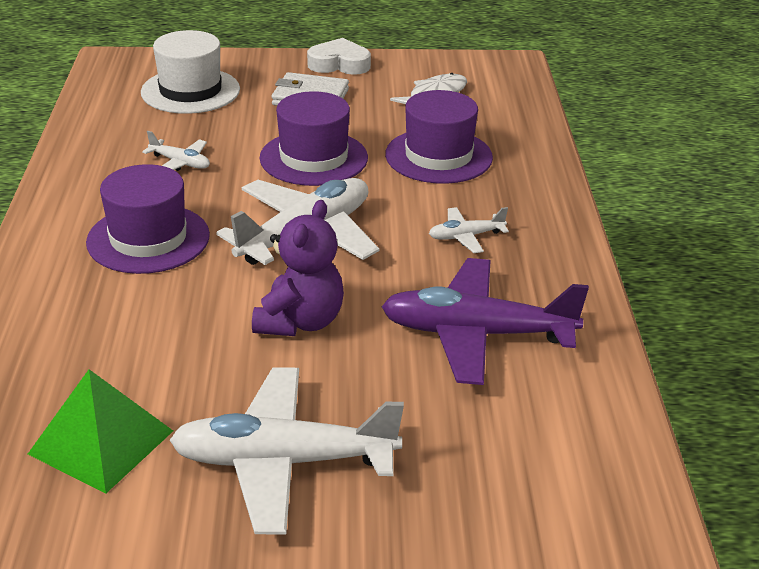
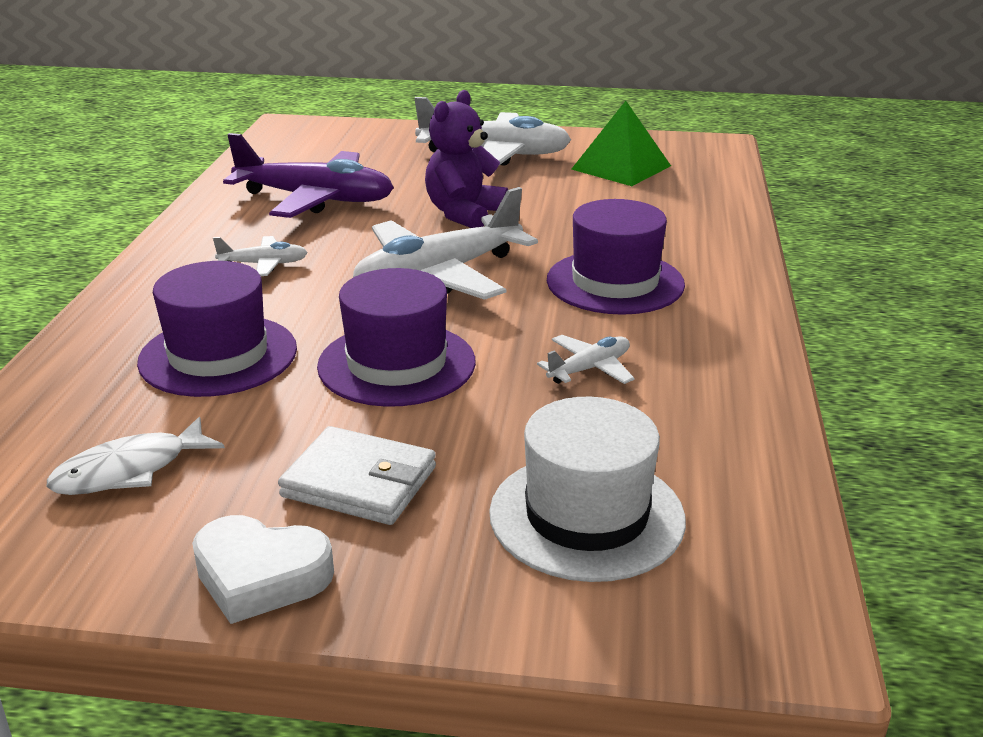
camera: 170 degrees left, 5 degrees down
(180, 163) = (589, 369): white plane -> white plane turned 105 degrees clockwise

